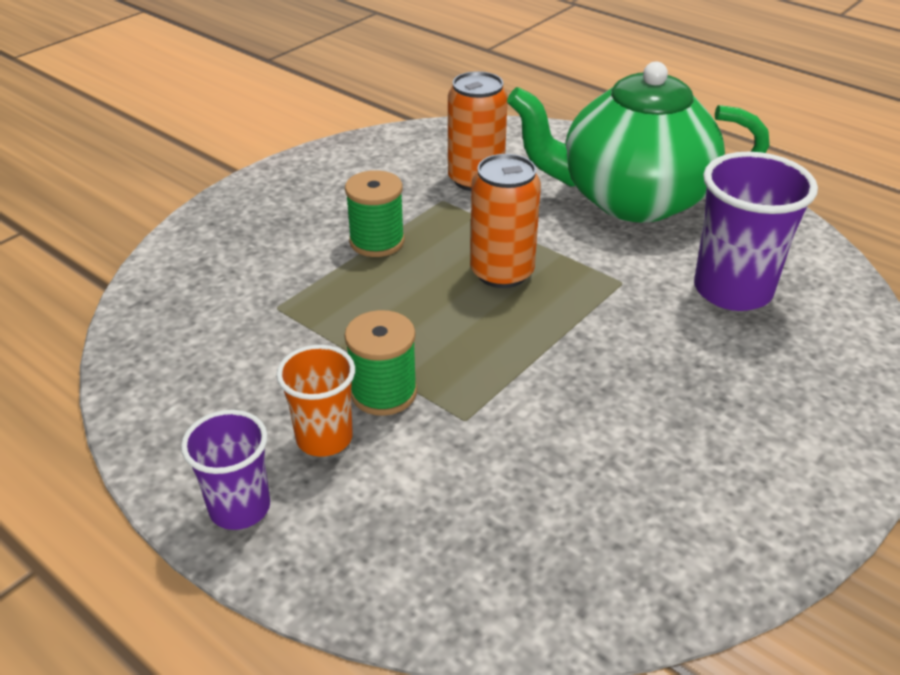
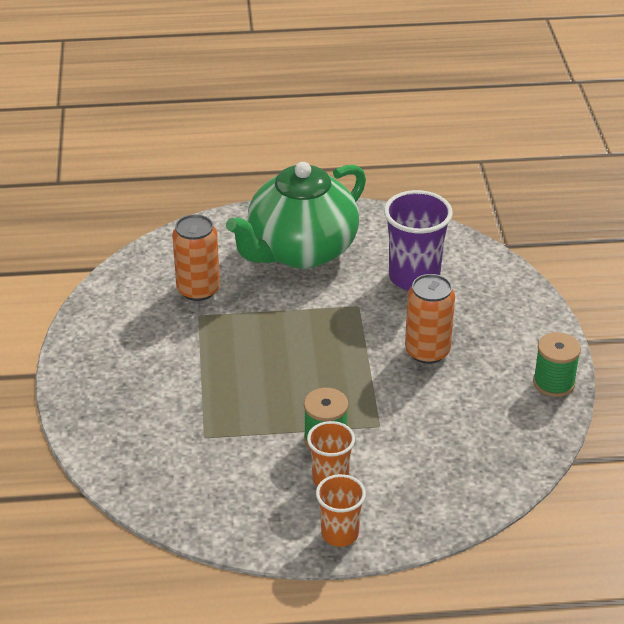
camera: 45 degrees left, 0 degrees up
(240, 508) = (340, 534): purple cup -> orange cup
(377, 241) = (200, 364): green spool -> green spool (553, 383)
(502, 272) = (293, 339): orange can -> orange can (427, 351)

